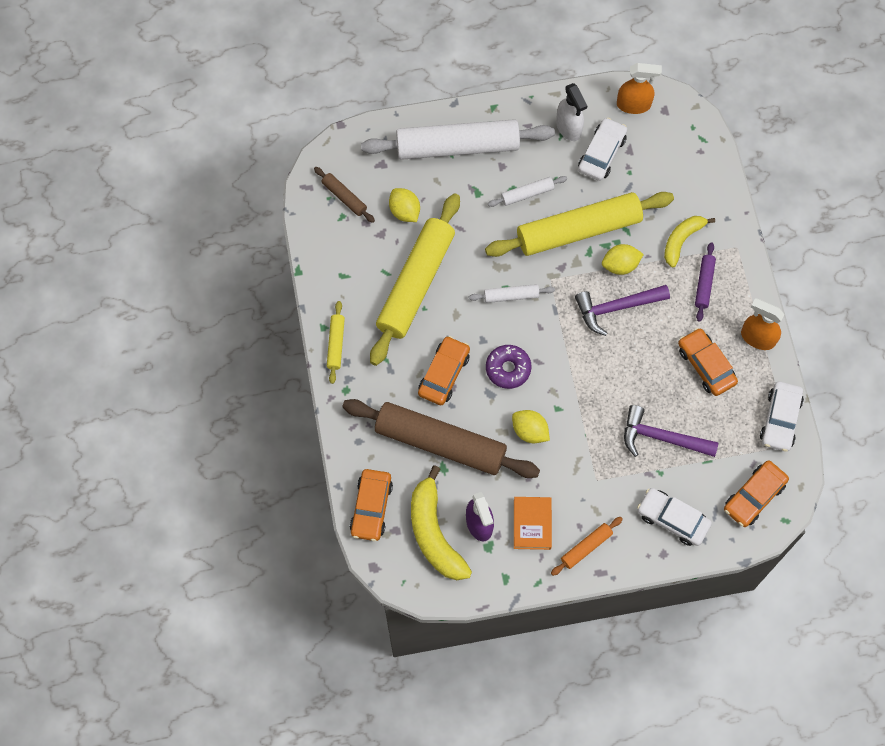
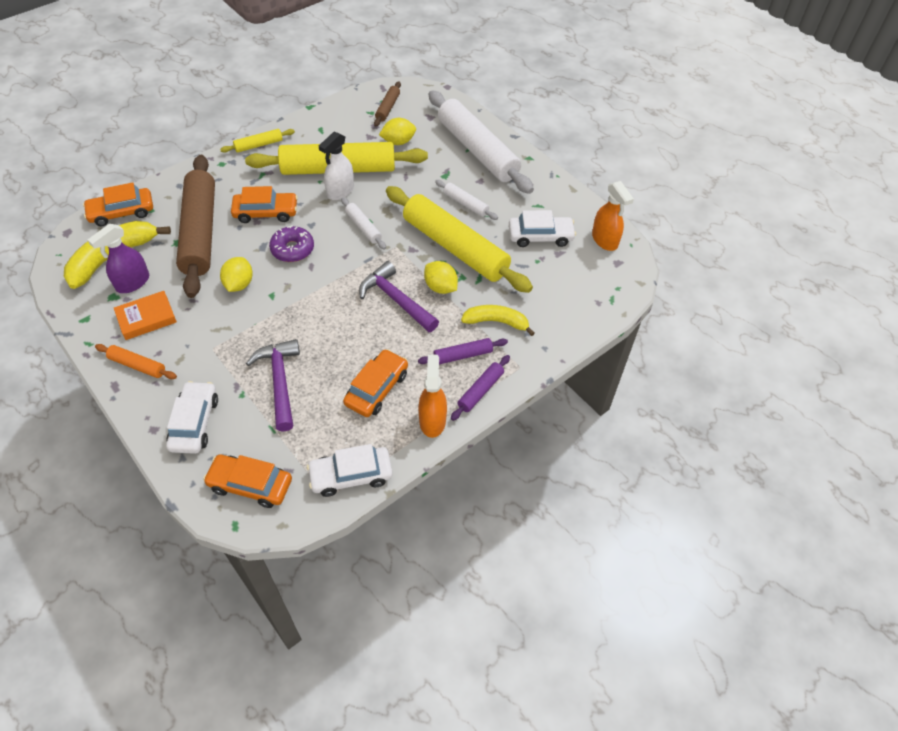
camera: 60 degrees right, 15 degrees down
(404, 211) = (398, 142): yellow lemon -> yellow lemon turned 45 degrees clockwise
(568, 127) = (548, 207): white spray bottle -> white spray bottle (340, 191)
(746, 288) = (480, 391): none -> purple rolling pin

